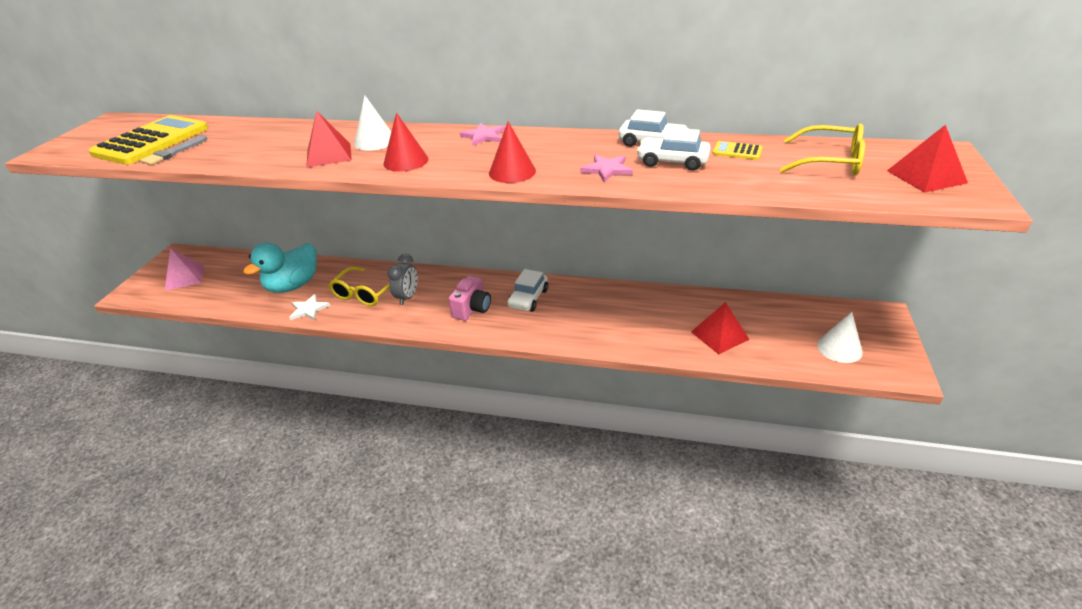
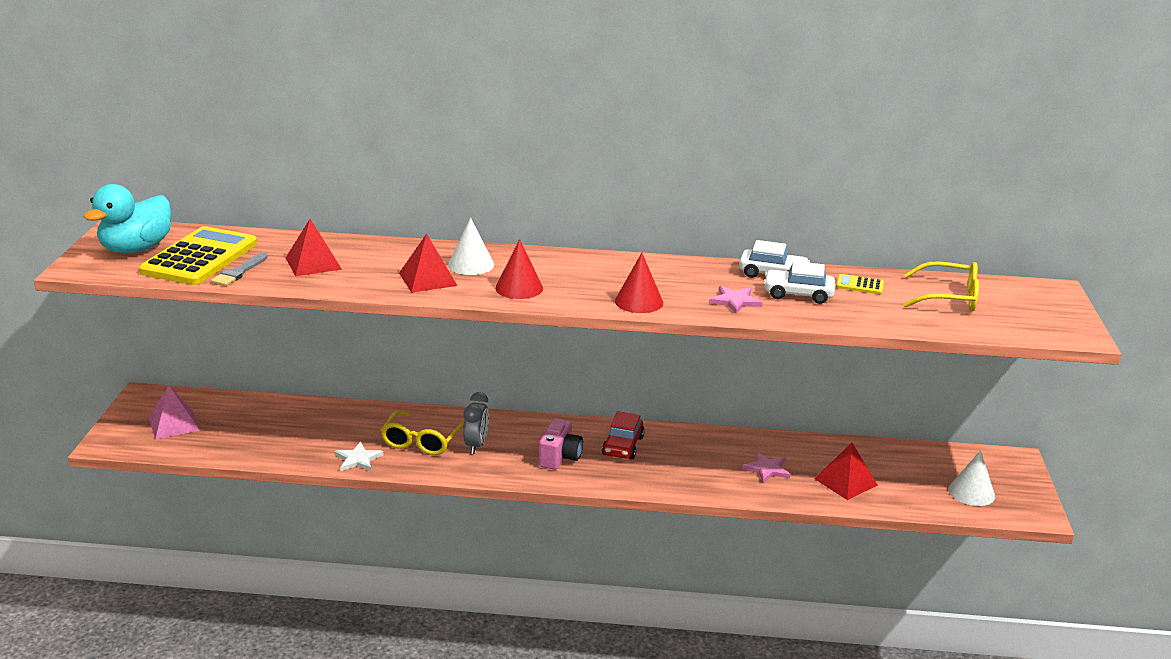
camera: 10 degrees left, 10 degrees down
(293, 285) = (325, 433): turquoise duck -> turquoise duck (136, 249)
(483, 136) = (590, 262): pink star -> pink star (767, 469)
(528, 298) = (623, 446): white car -> red car
(926, 176) = (1036, 314): red pyramid -> red pyramid (313, 263)

